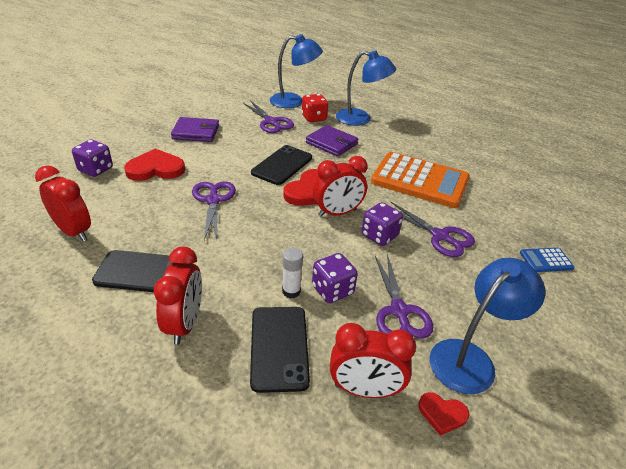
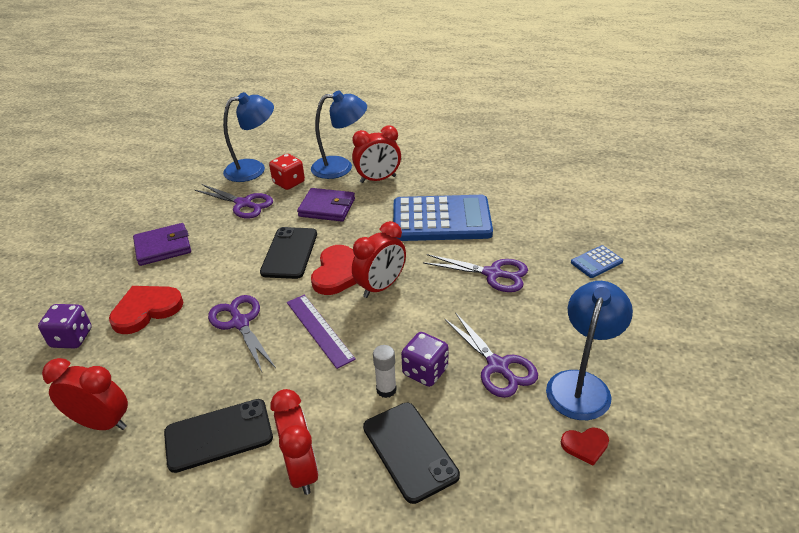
camera: 20 degrees left, 0 degrees up
(268, 226) = (319, 330): none -> purple ruler
(364, 390) = (510, 455): red clock -> red clock (378, 179)
(379, 236) = (436, 296): purple dice -> none
(420, 181) = (441, 220): orange calculator -> blue calculator

